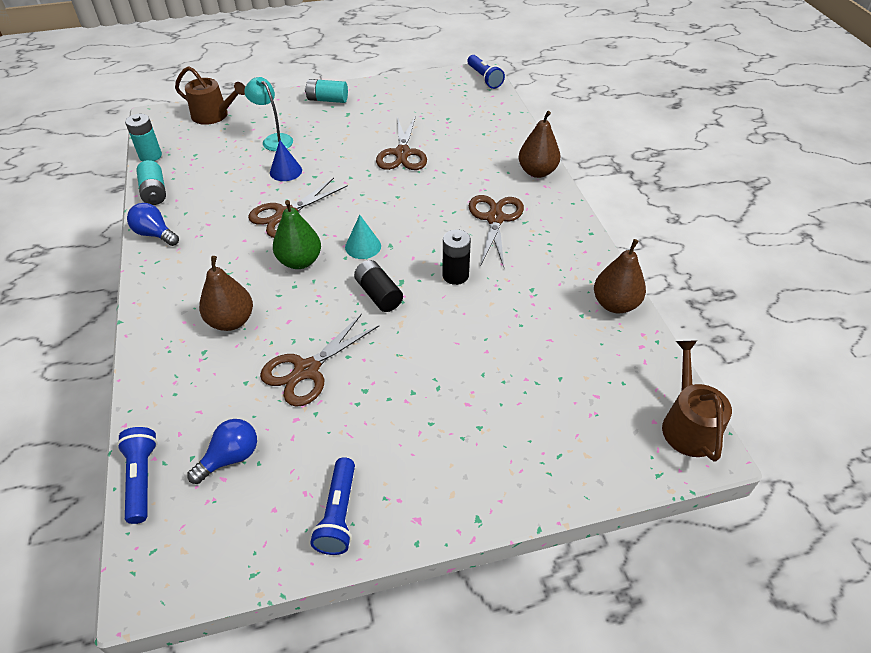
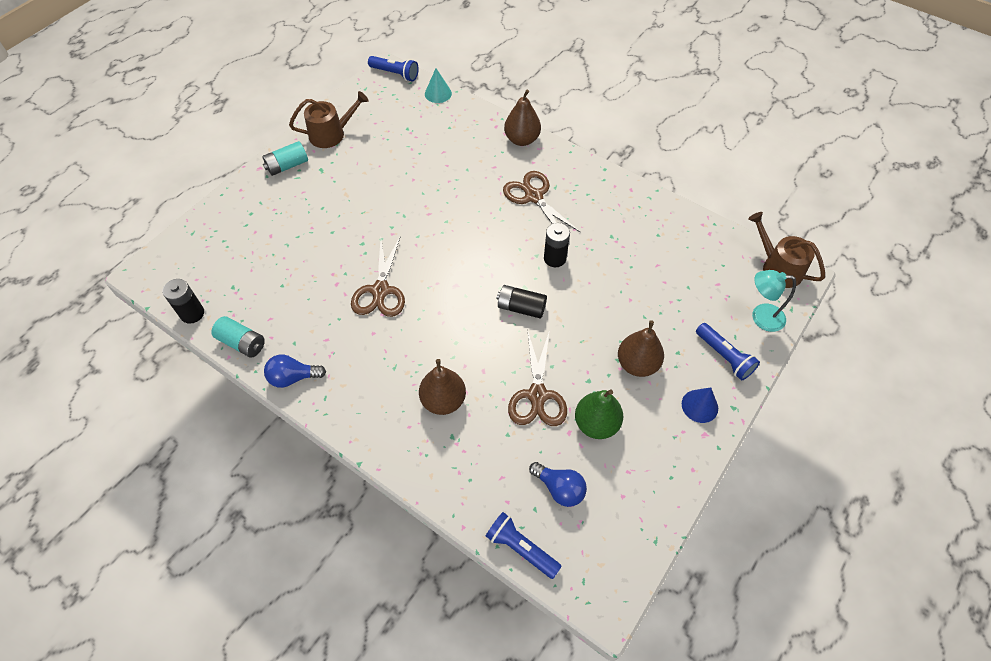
camera: 40 degrees left, 10 degrees up
(150, 156) = (192, 313): turquoise battery -> black battery
(214, 115) = (201, 239): brown watering can -> brown watering can (331, 134)
(230, 458) = (559, 488): blue light bulb -> blue light bulb turned 120 degrees clockwise
(274, 139) = (287, 231): turquoise lamp -> turquoise lamp (761, 317)
(286, 171) = (333, 253): blue cone -> blue cone (699, 406)
(300, 261) = (437, 321): green pear -> green pear (596, 424)
(338, 514) = (661, 467): blue flashlight -> blue flashlight (724, 356)
(363, 246) = (468, 278): turquoise cone -> turquoise cone (438, 93)
(402, 153) = (408, 181): brown scissors -> none
(615, 304) = (669, 214): brown pear -> brown pear (637, 364)

